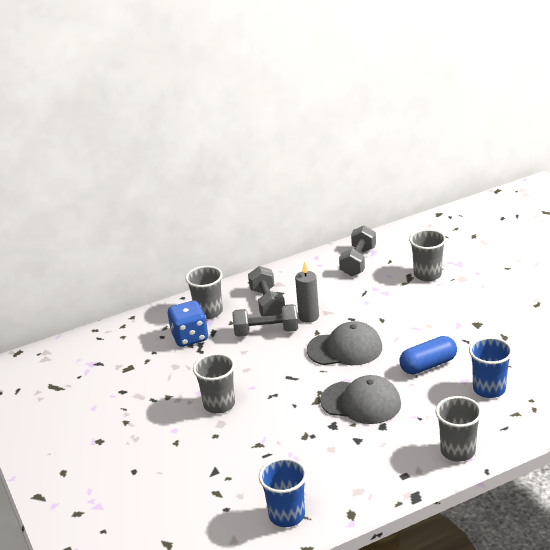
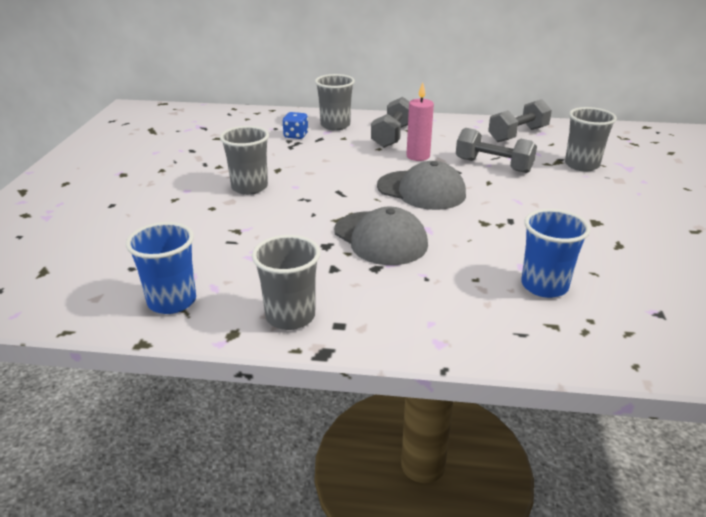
camera: 30 degrees right, 0 degrees up
(190, 337) = (296, 135): blue dice -> blue dice, size x0.61
(266, 332) = (364, 154): grey dumbbell -> grey dumbbell (493, 165)
(308, 317) = (418, 156): grey candle -> pink candle
(428, 365) = (494, 236): blue capsule -> none
(457, 451) = (432, 330): grey cup -> grey cup (290, 316)

